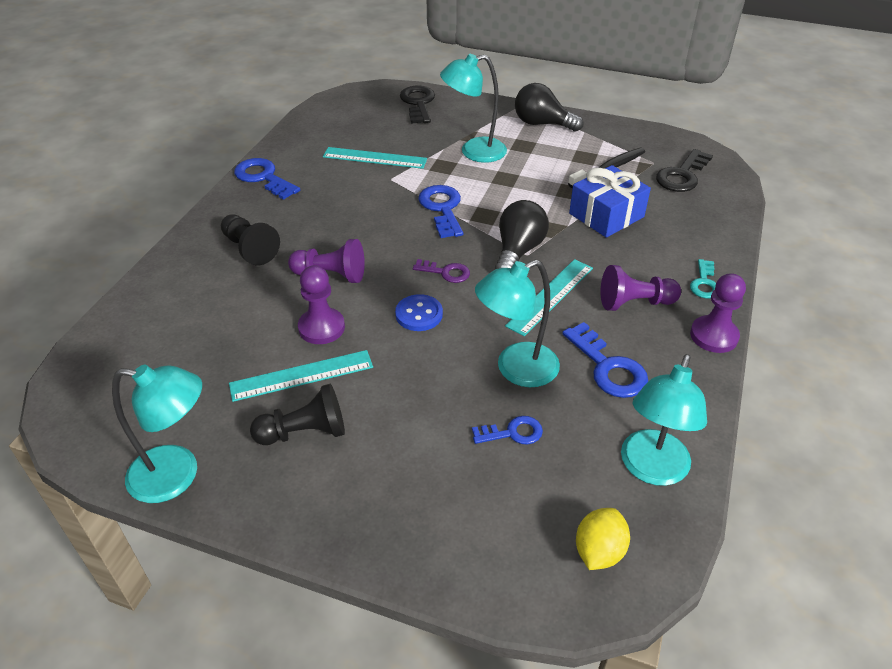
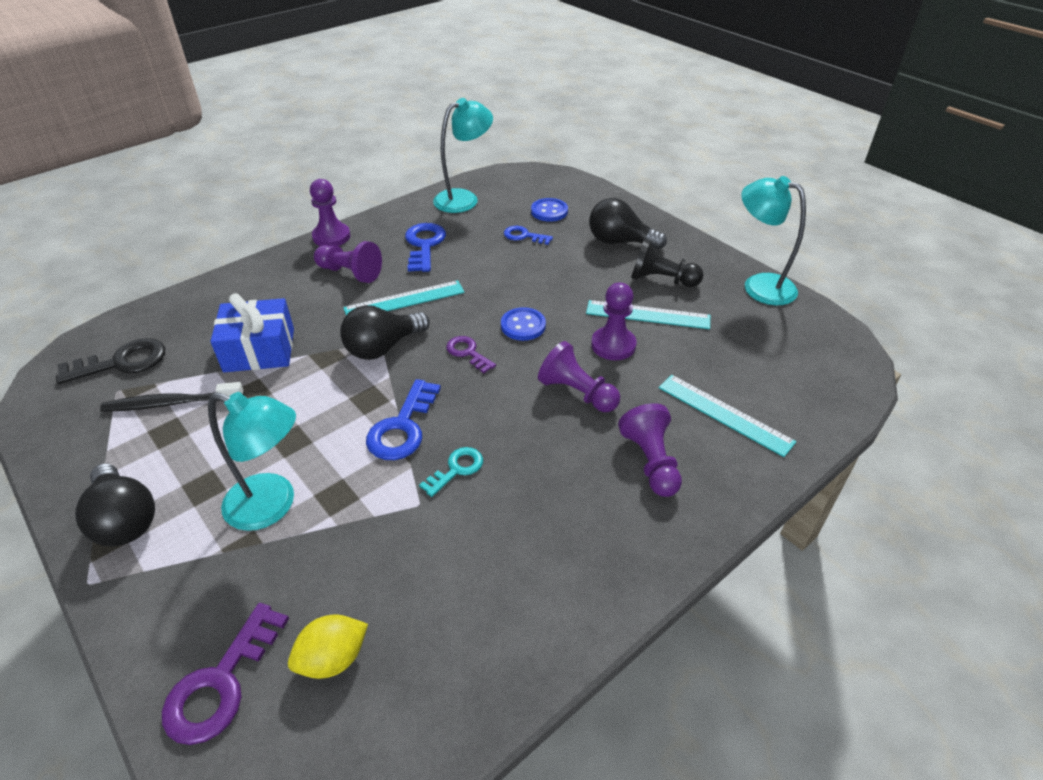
camera: 150 degrees left, 0 degrees up
(250, 249) = (651, 462): black pawn -> purple pawn
(263, 178) = (588, 592): blue key -> none
(375, 158) = (407, 559): turquoise ruler -> turquoise ruler (724, 414)
(386, 478) = (620, 242): none -> black light bulb
(418, 103) = (221, 682): black key -> purple key
(516, 369) = (486, 264): turquoise lamp -> none
(518, 498) = (549, 211): none -> blue button
(599, 551) = (528, 184): yellow lemon -> yellow lemon (333, 658)
(704, 283) = (280, 267): turquoise key -> turquoise key (456, 469)

